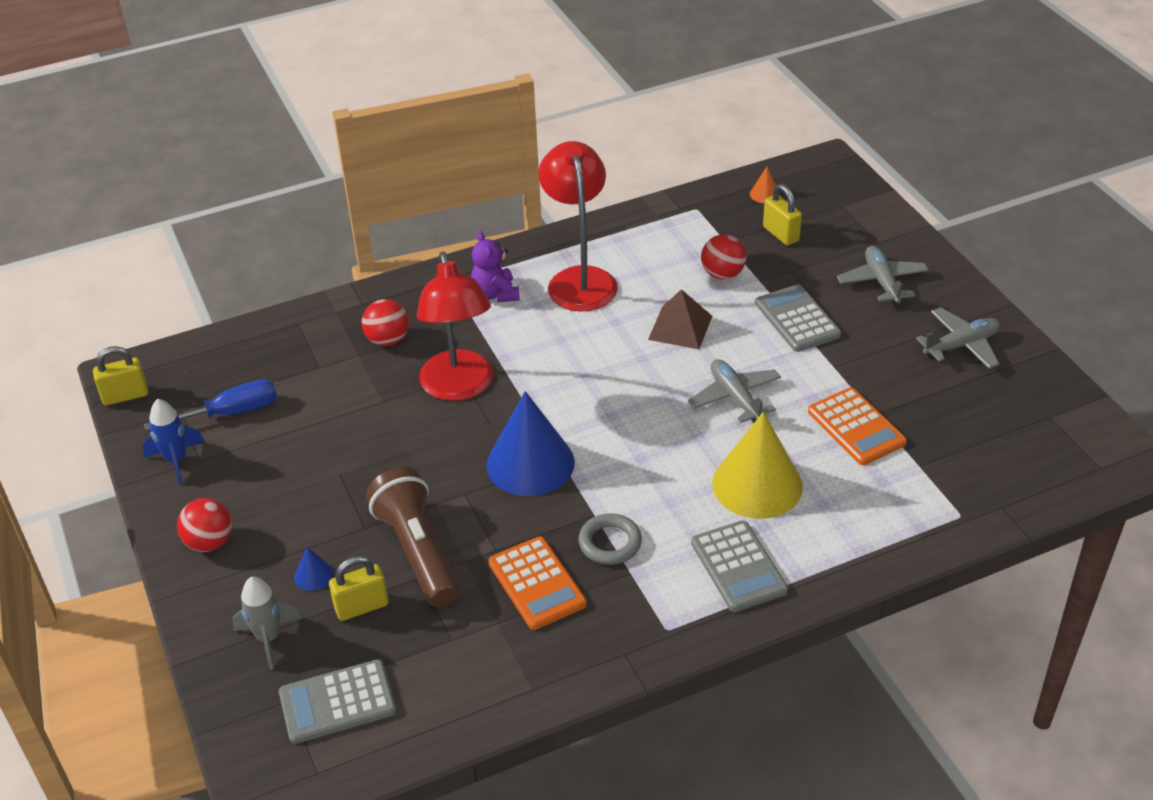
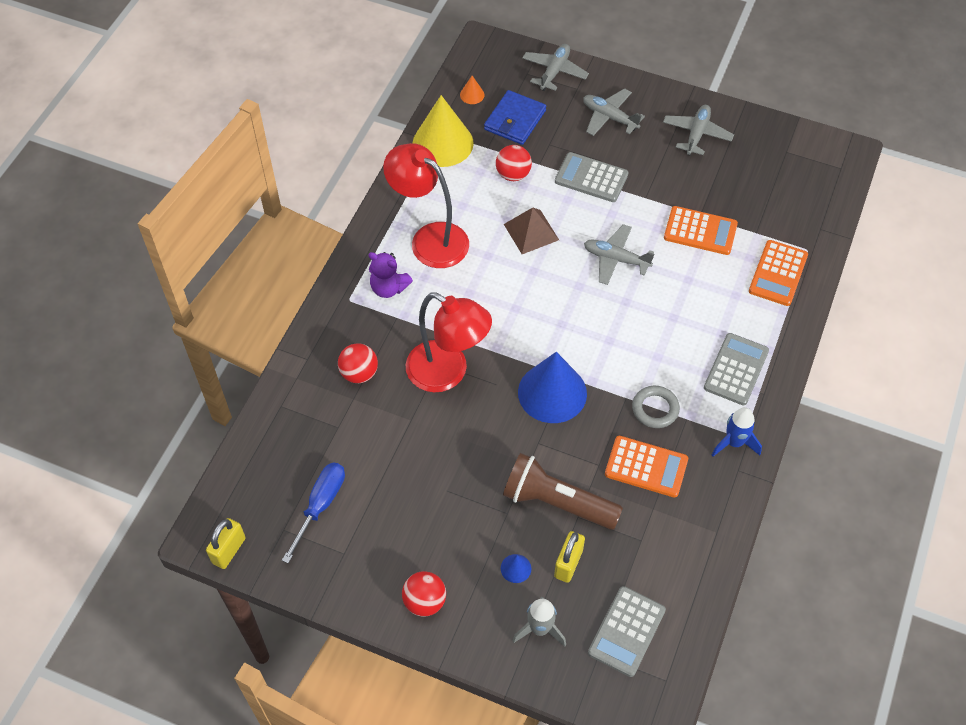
camera: 45 degrees left, 15 degrees up
(176, 460) = (329, 566): blue rocket -> blue rocket (734, 442)
(738, 567) = (736, 369): grey calculator -> grey calculator turned 90 degrees counterclockwise
(757, 484) = (690, 309): yellow cone -> yellow cone (443, 143)
(781, 234) = (515, 120): yellow padlock -> blue wallet
(872, 217) = (554, 71): none -> grey plane
(897, 515) = (778, 273): none -> orange calculator

